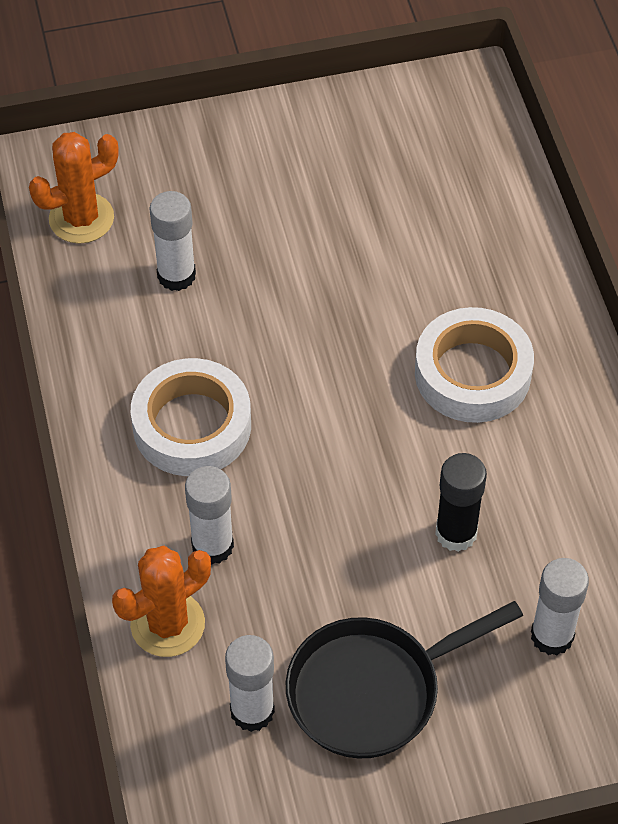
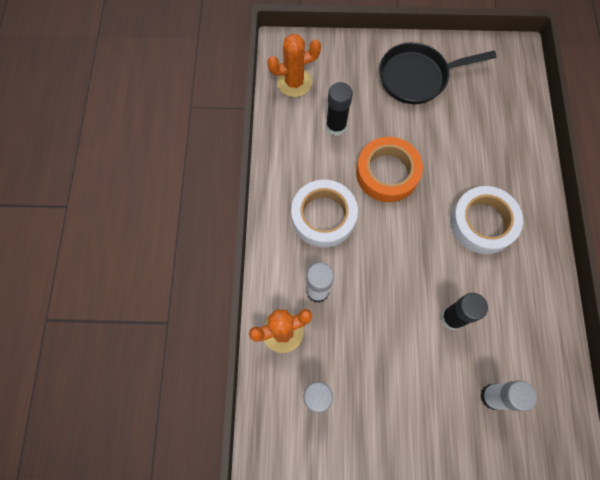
camera: 15 degrees right, 15 degrees up
(176, 275) = (336, 127): white glue stick -> black glue stick
(287, 331) = (387, 173): none -> orange tape
(372, 690) = (384, 403): black pan -> black pan (417, 77)

